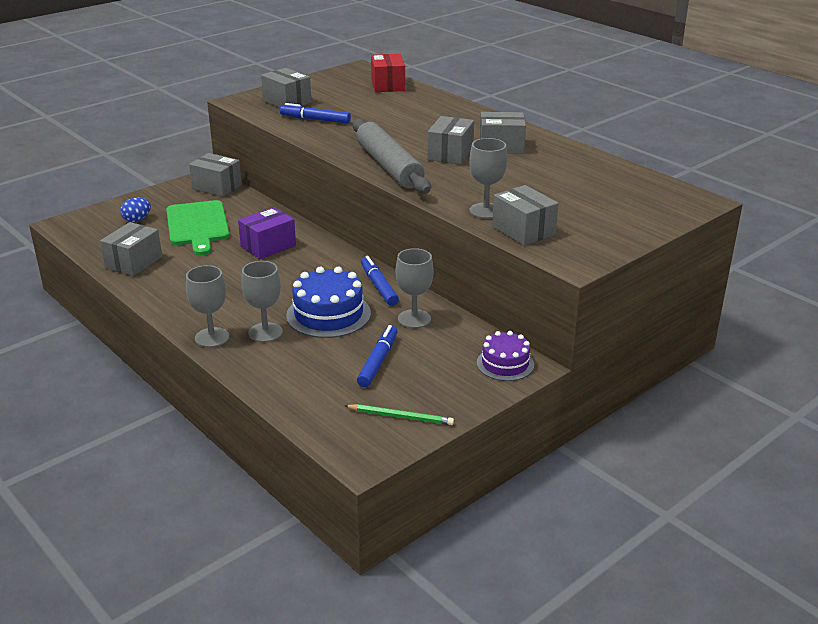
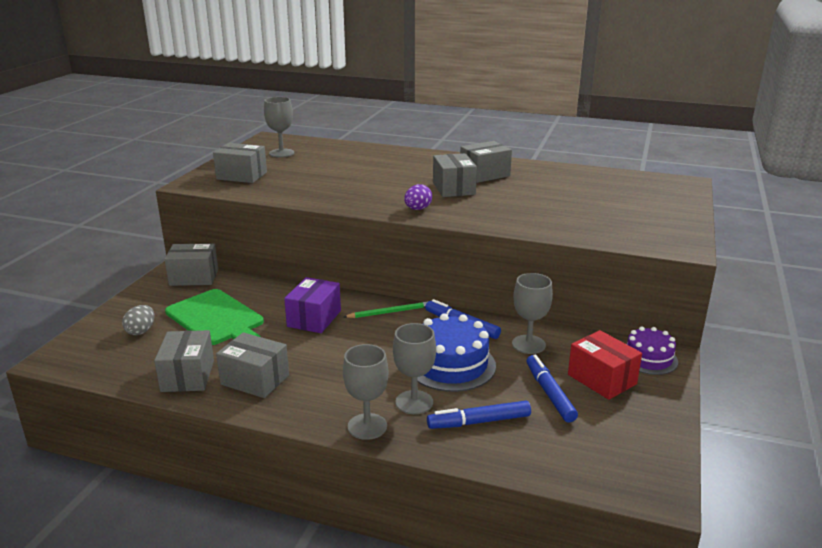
camera: 30 degrees left, 5 degrees down
(137, 220) = (141, 331): blue egg -> grey egg
(315, 120) = (292, 185): blue marker -> blue marker (479, 422)
(388, 85) = (317, 147): red box -> red box (601, 379)
(388, 166) = (417, 209): grey rolling pin -> purple egg
(401, 416) = (635, 438): green pencil -> green pencil (390, 312)
(486, 211) = (553, 225): grey goblet -> grey goblet (281, 153)
(523, 230) = (605, 233): grey box -> grey box (255, 380)

